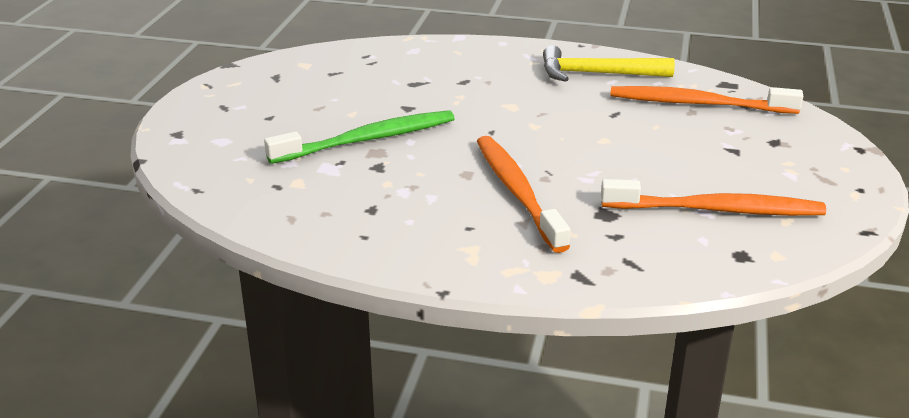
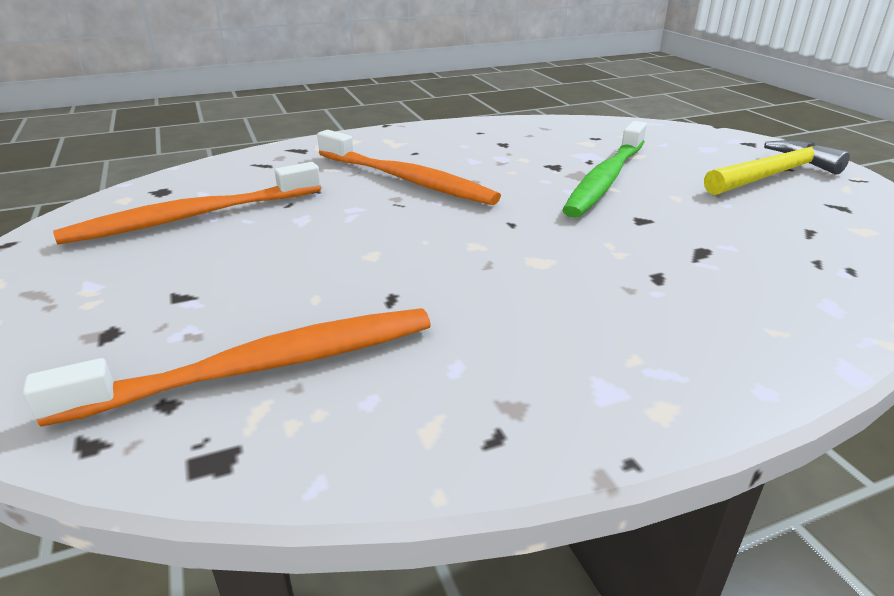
camera: 145 degrees right, 0 degrees up
(597, 74) = (495, 372): yellow hammer -> yellow hammer (773, 175)

